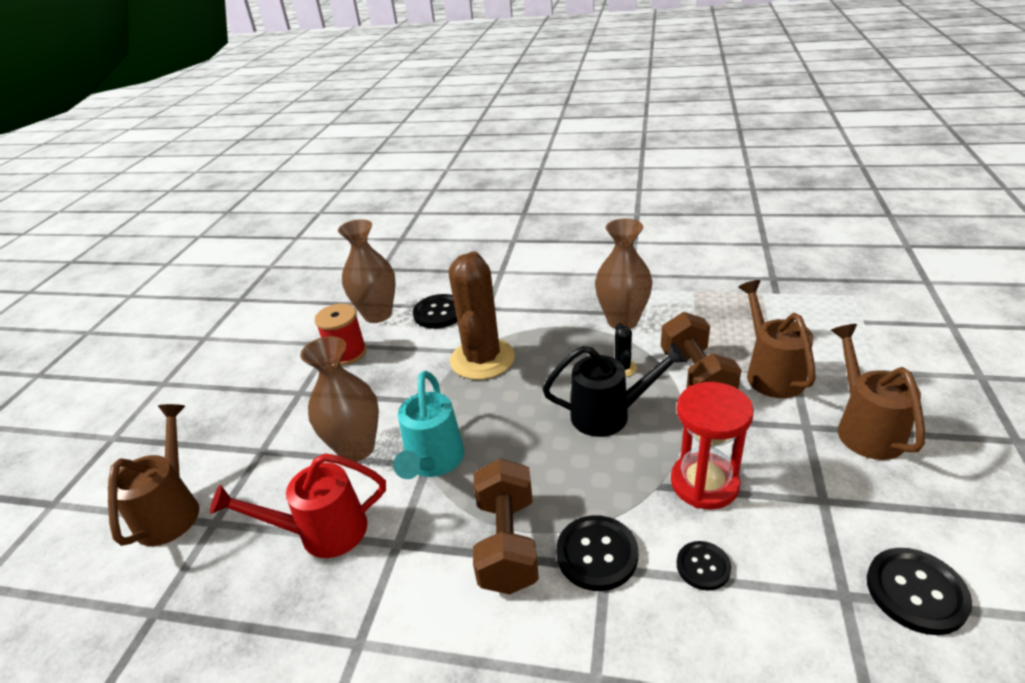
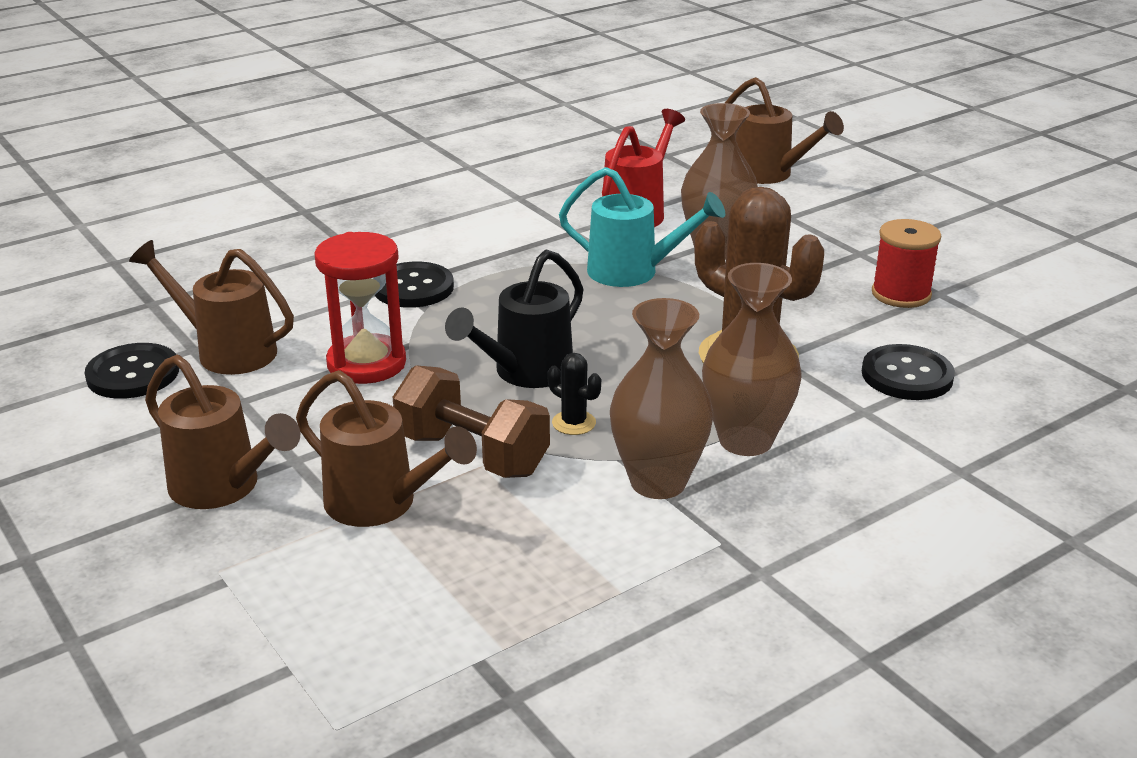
camera: 130 degrees right, 5 degrees down
(377, 314) = (971, 338): brown vase -> brown vase (745, 440)
(433, 462) = (633, 272): turquoise watering can -> turquoise watering can turned 150 degrees clockwise
(507, 543) = (491, 264): brown dumbbell -> none
(703, 566) = (320, 316): black button -> none
(812, 570) = (227, 351): none -> brown watering can

